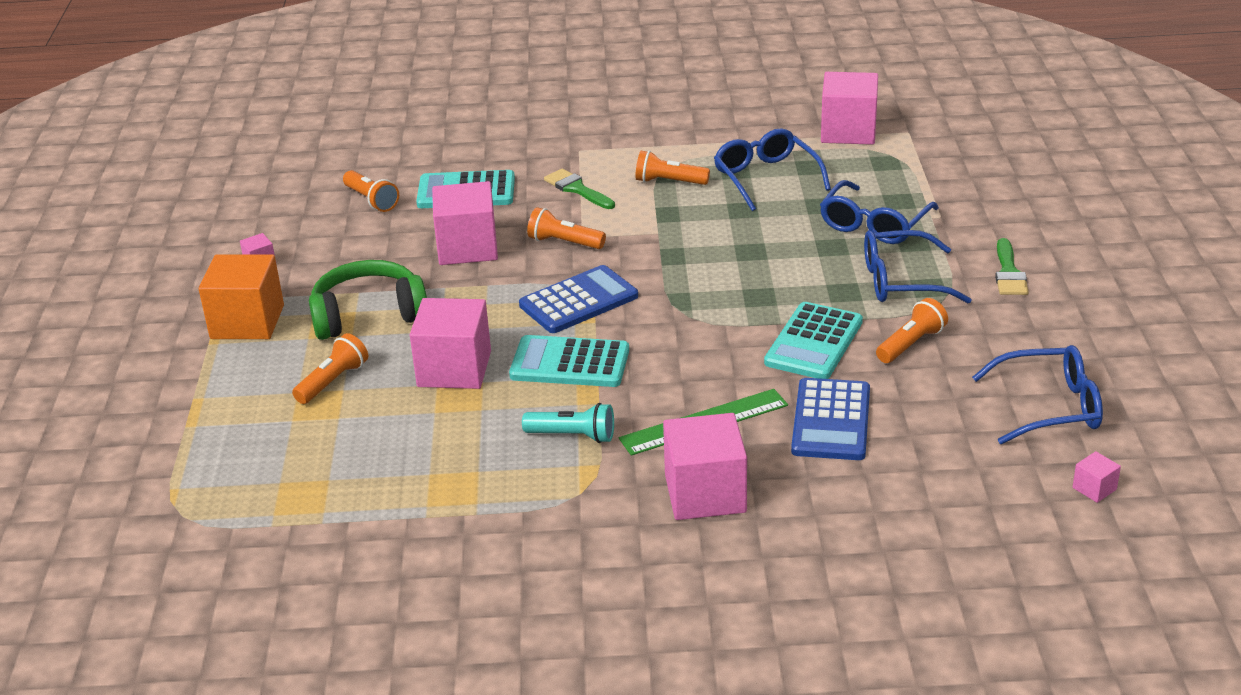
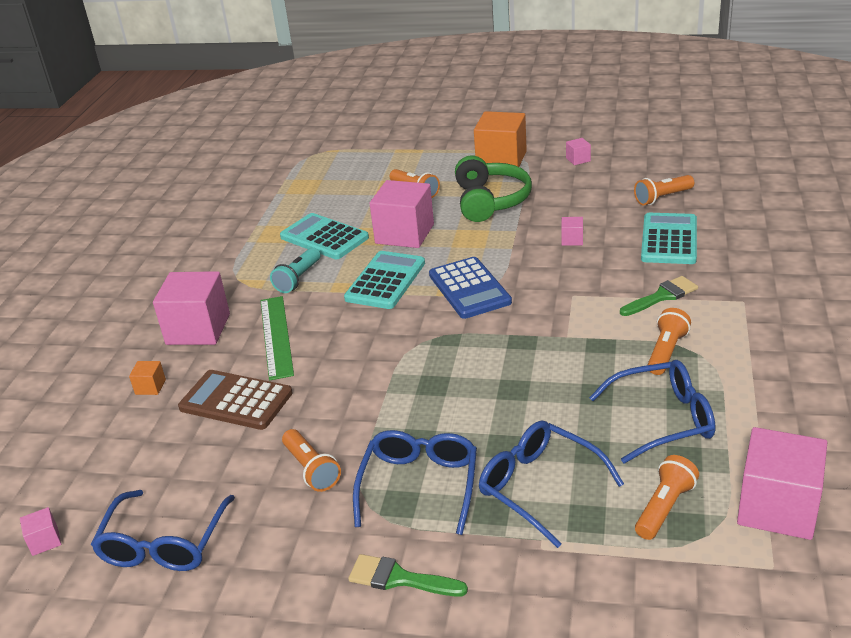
camera: 105 degrees right, 0 degrees up
(467, 247) = (572, 240): pink cube -> pink cube, size x0.43
(564, 242) = (565, 285): orange flashlight -> orange flashlight (664, 507)
(813, 342) = (346, 408): turquoise calculator -> turquoise calculator (324, 237)
(831, 420) = (236, 401): blue calculator -> brown calculator
(832, 497) = (150, 387): none -> orange cube

